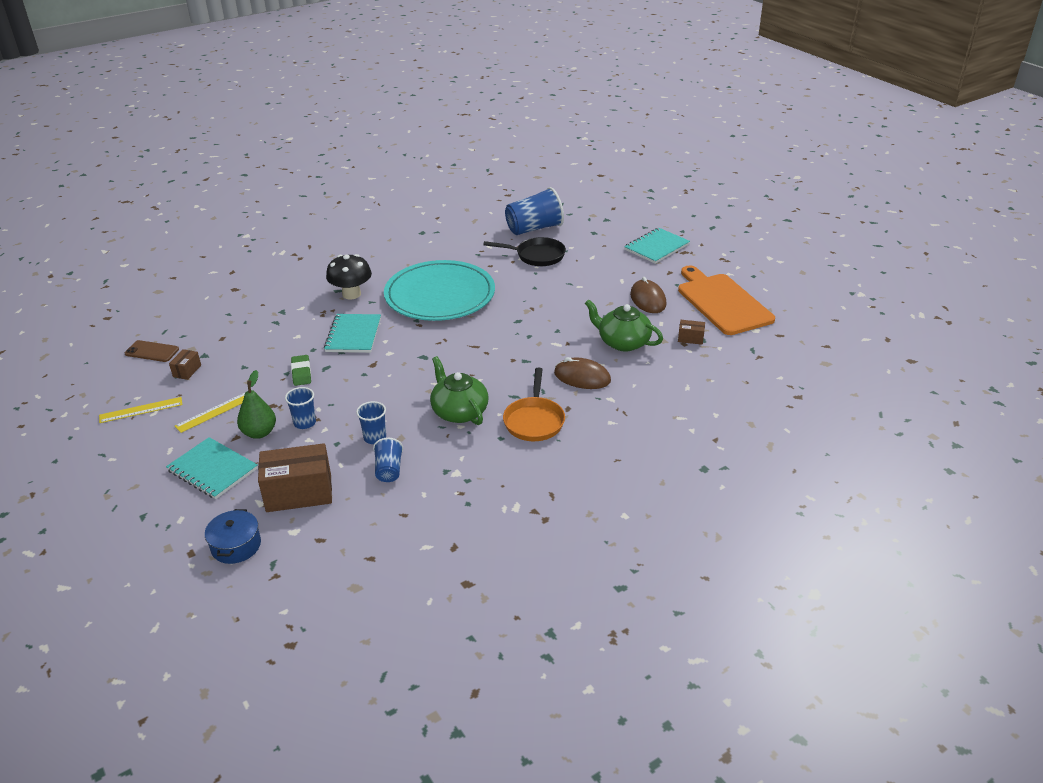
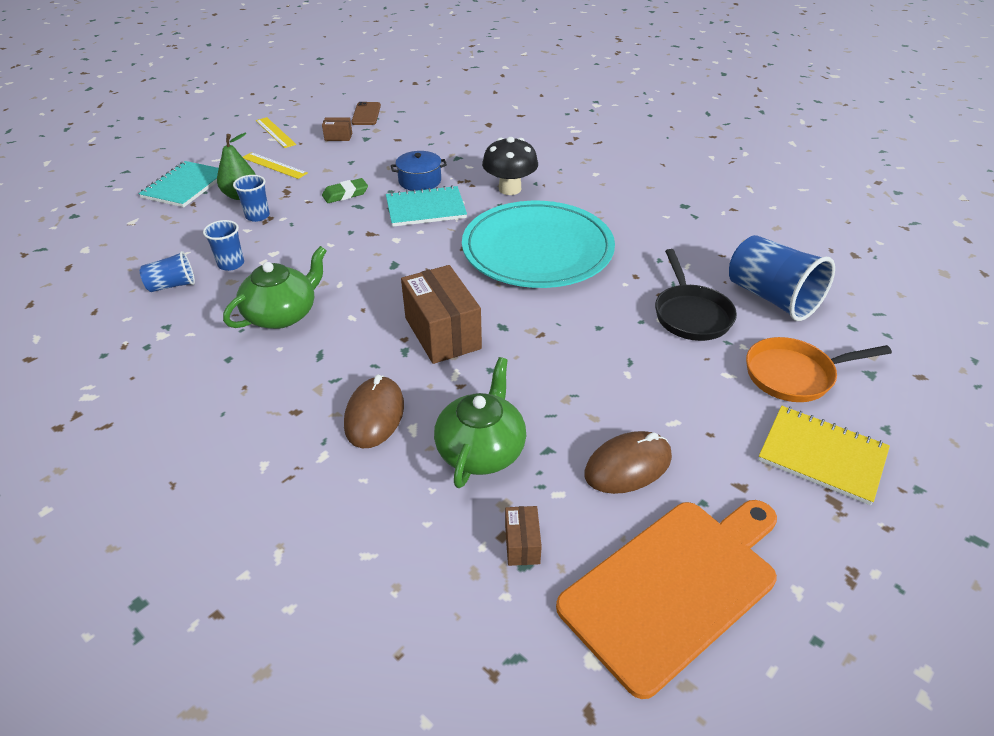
camera: 75 degrees right, 5 degrees up
(236, 546) = (72, 224): blue pot -> blue pot (420, 181)
(299, 493) = (143, 239): brown box -> brown box (442, 333)
(534, 420) = (265, 383): orange pan -> orange pan (794, 375)
(656, 247) = (822, 456): turquoise notebook -> yellow notebook

